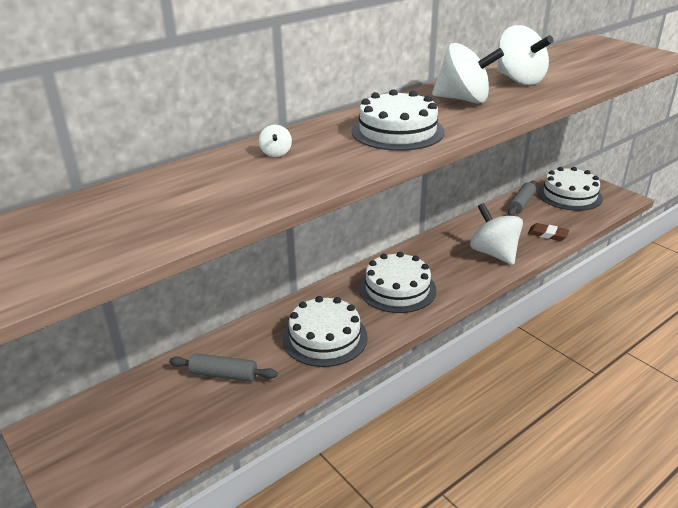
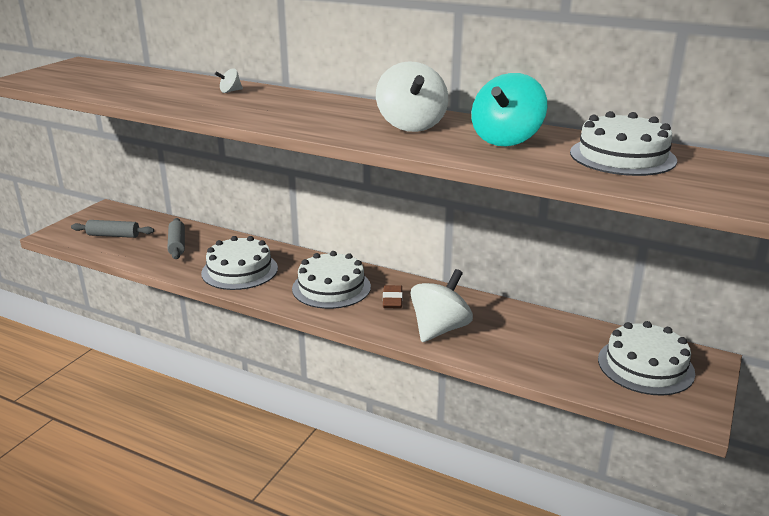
camera: 65 degrees right, 5 degrees down
(397, 131) = (303, 114): white cake -> white cake (622, 156)
(519, 80) = (506, 140): white spinning top -> turquoise spinning top
(521, 204) = (577, 332): grey rolling pin -> grey rolling pin (113, 235)
(547, 234) = (517, 359): brown eraser -> brown eraser (392, 300)

